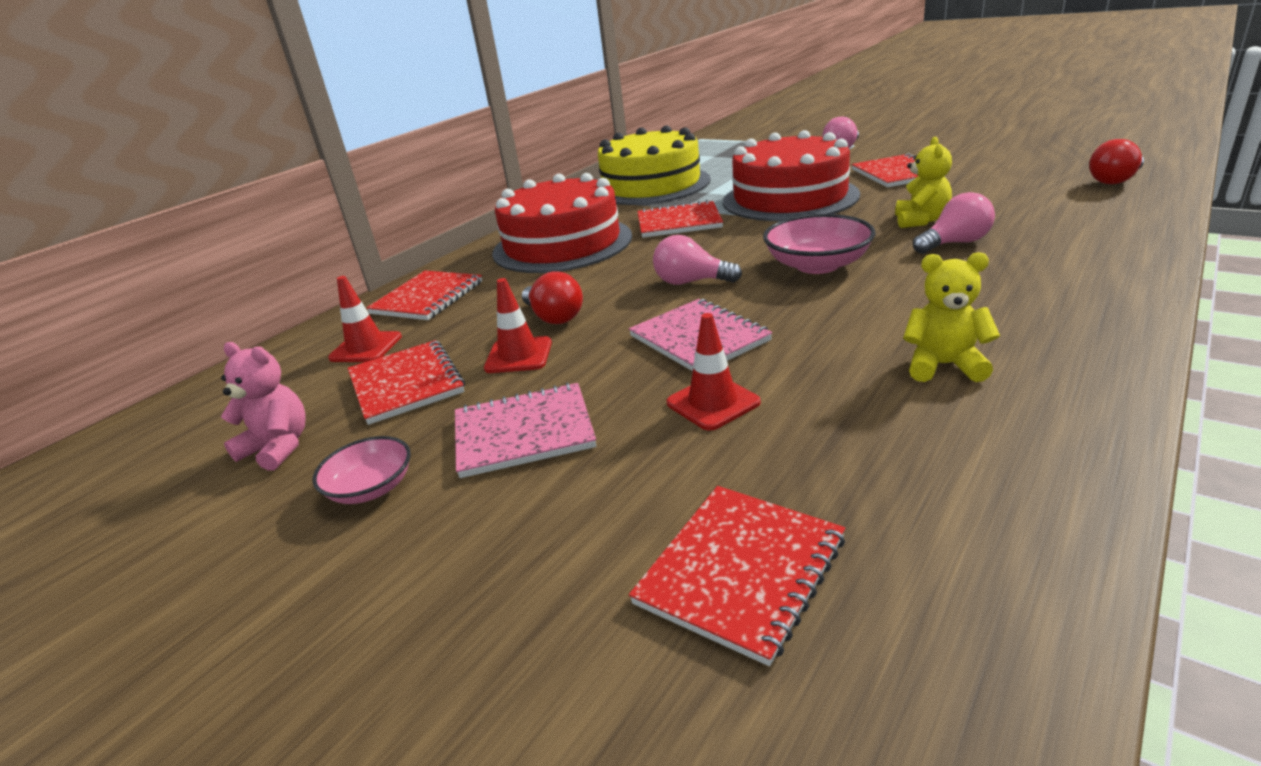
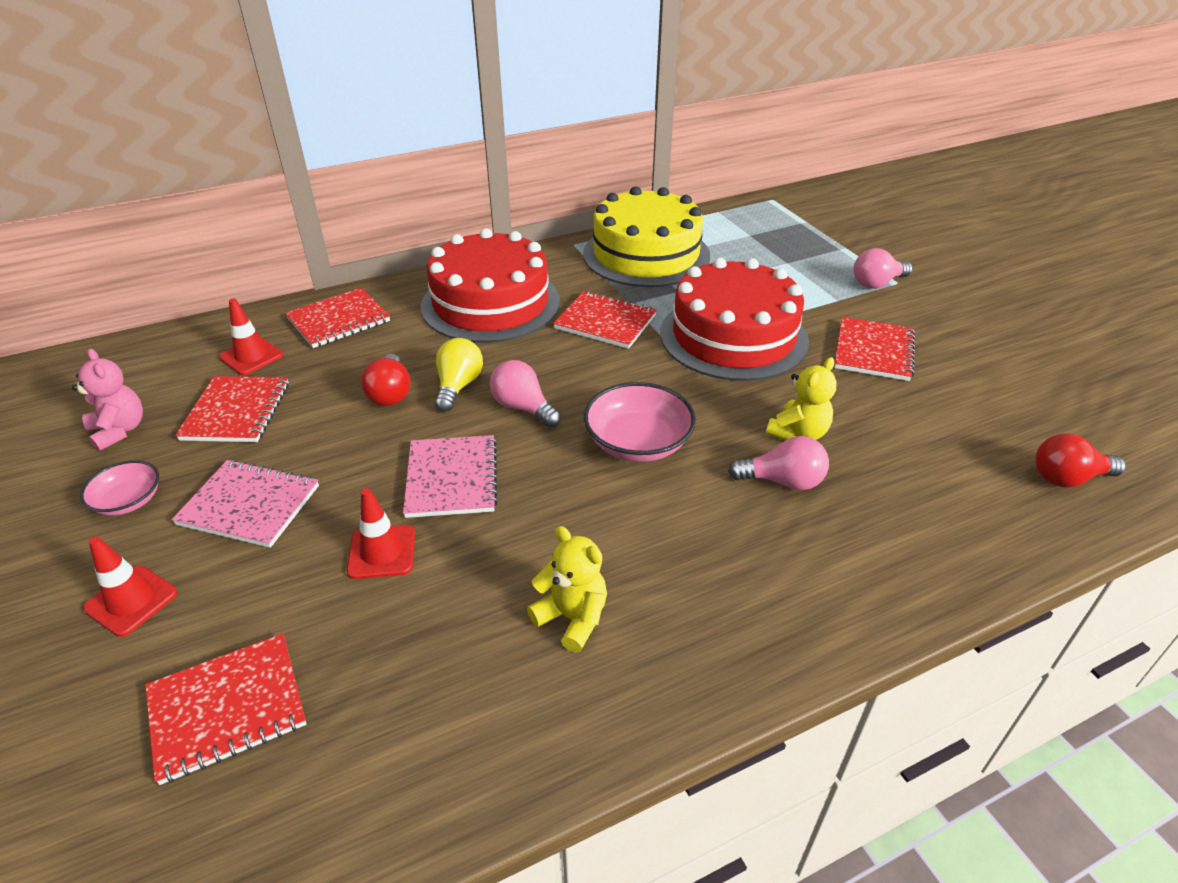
camera: 25 degrees right, 10 degrees up
(519, 355) = (326, 423): red traffic cone -> red traffic cone (131, 601)
(612, 292) = (458, 386): none -> yellow light bulb

